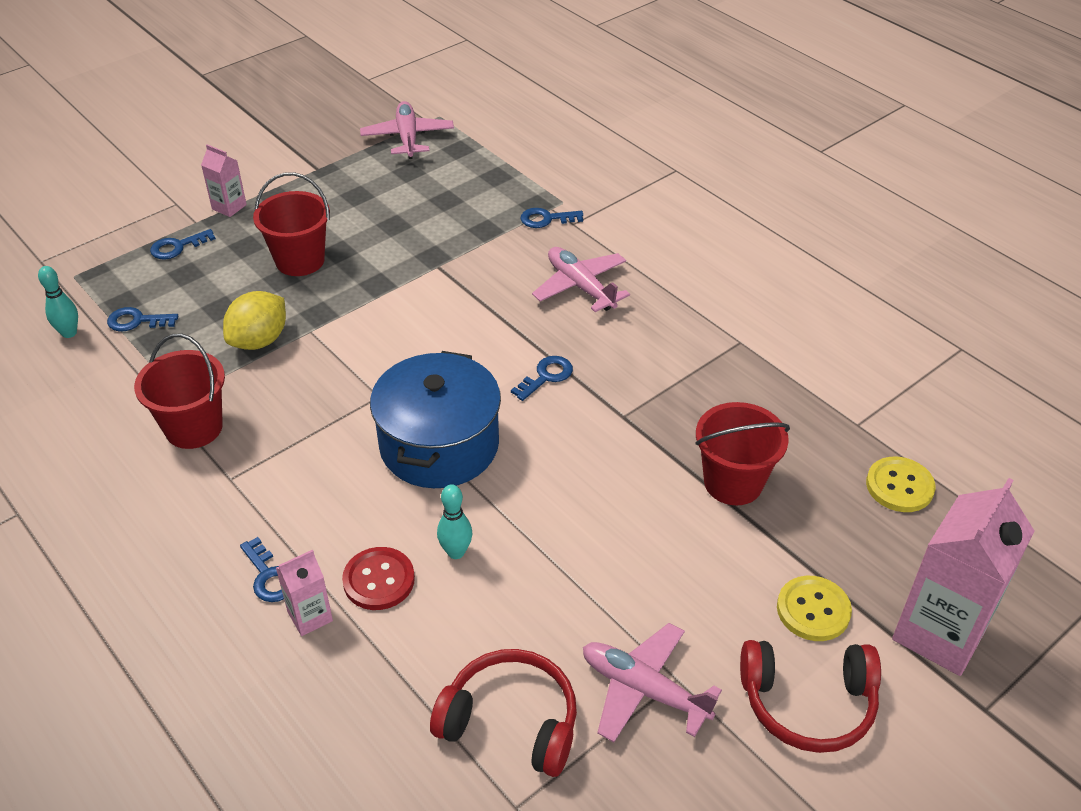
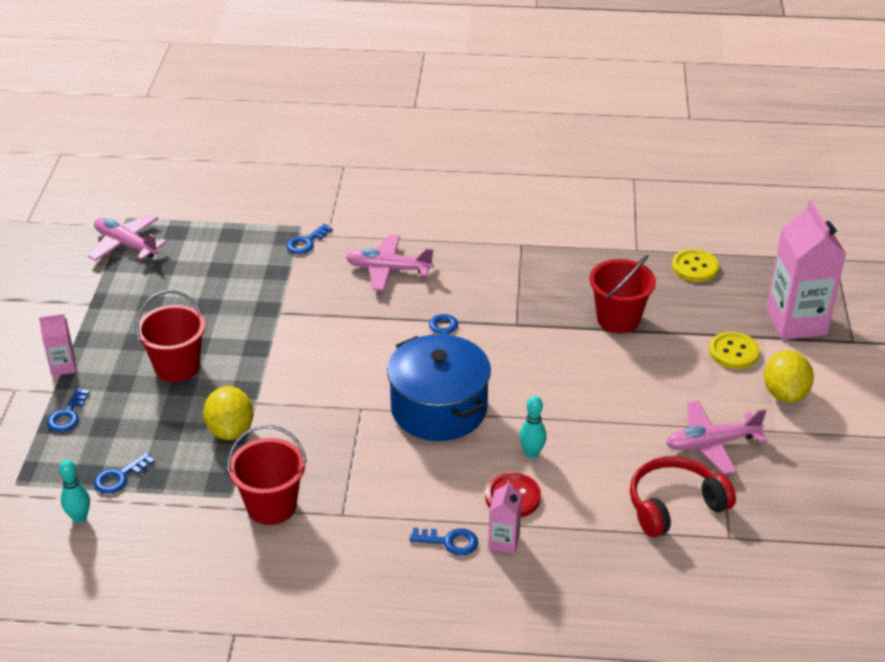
camera: 45 degrees left, 5 degrees down
(808, 703) = (784, 393): red headphones -> yellow lemon

